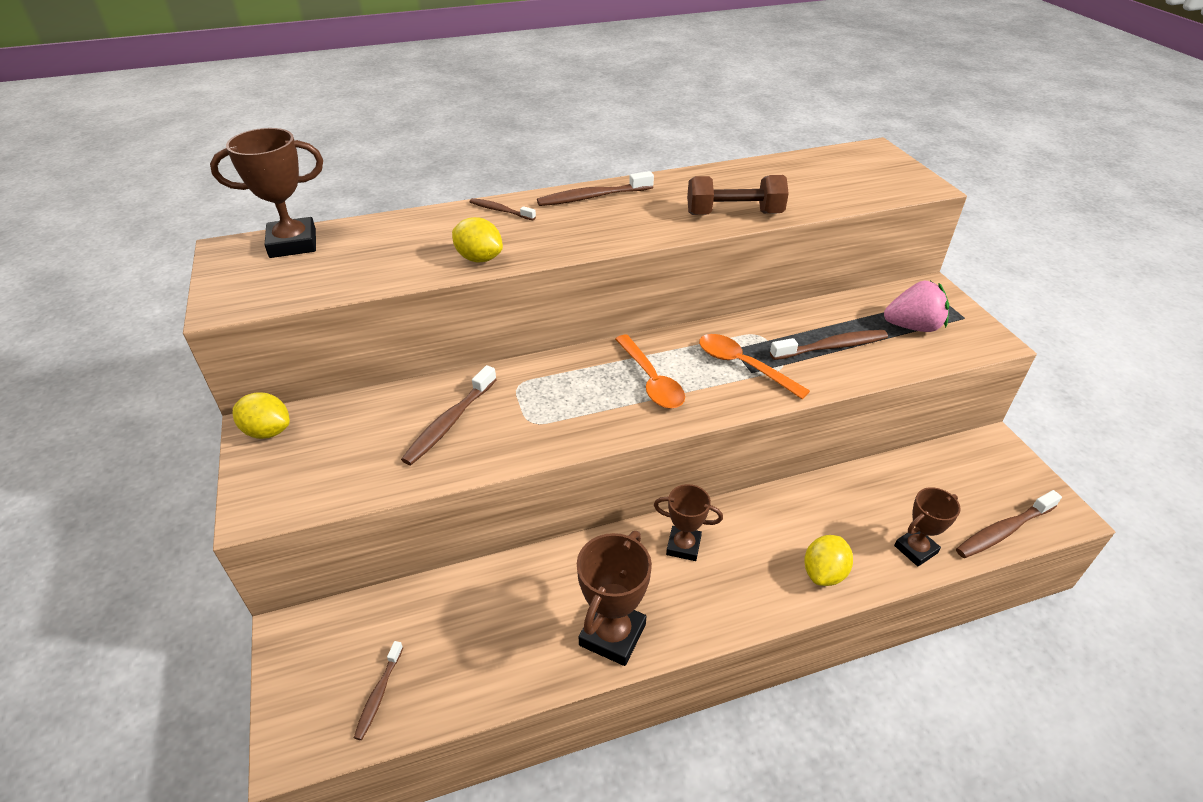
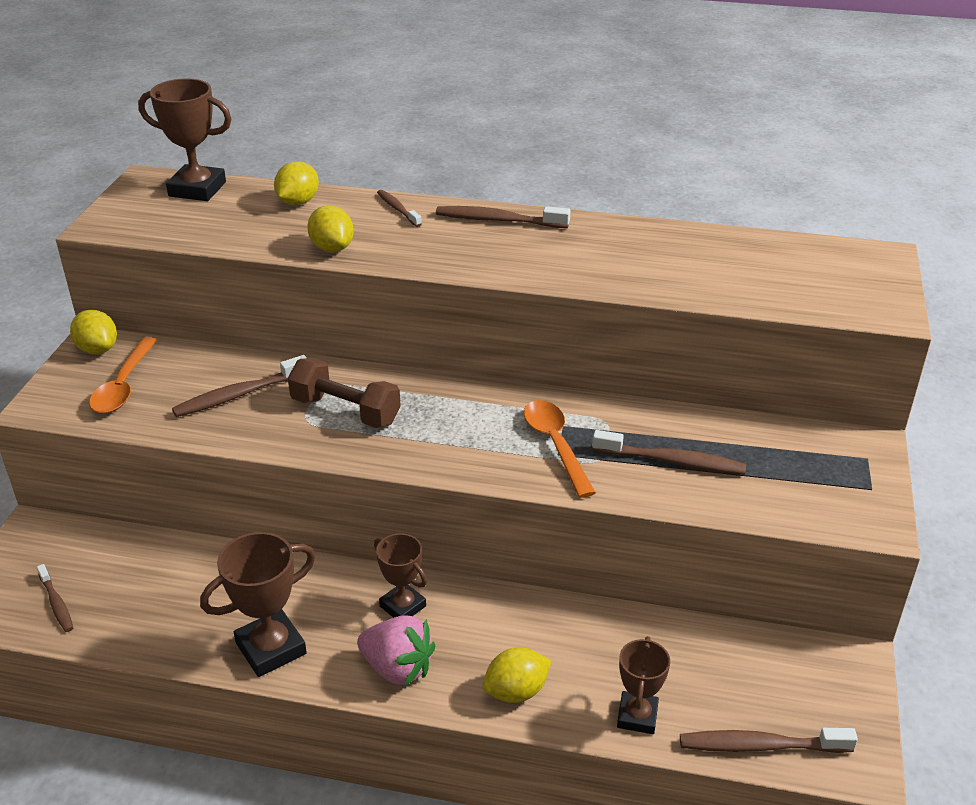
camera: 30 degrees right, 5 degrees down
(378, 694) = (56, 603): brown toothbrush -> brown toothbrush turned 75 degrees counterclockwise
(405, 229) = (298, 202): none -> yellow lemon
(651, 380) = (449, 425): orange spoon -> orange spoon (124, 385)
(734, 214) = (623, 278): brown dumbbell -> brown dumbbell (345, 411)
(912, 327) = (793, 475): pink strawberry -> pink strawberry (397, 668)
(915, 549) = (637, 716): brown trophy -> brown trophy turned 75 degrees counterclockwise

